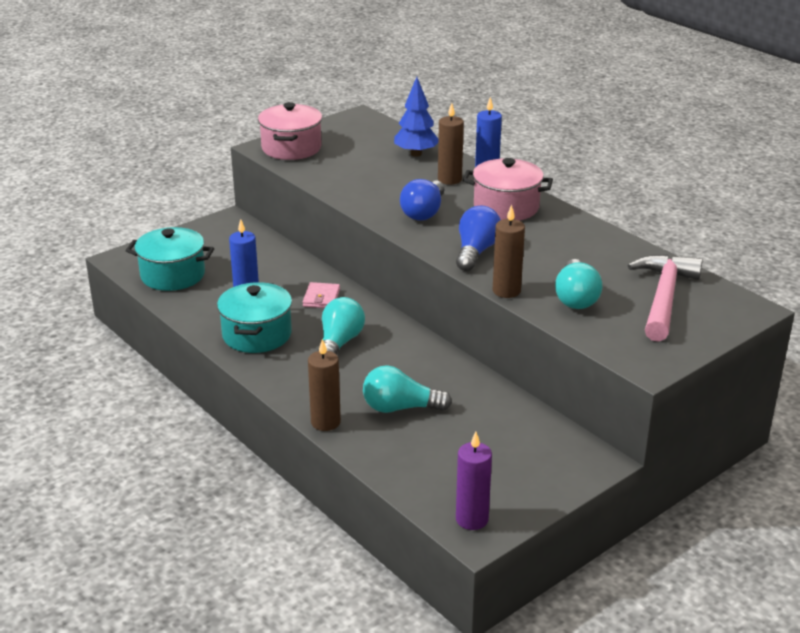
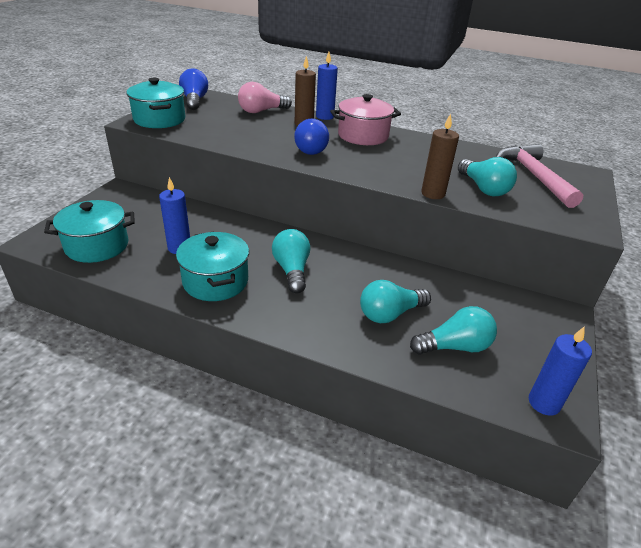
camera: 30 degrees left, 5 degrees up
(291, 148) = (159, 119): pink pot -> turquoise pot
(321, 298) = (245, 236): pink wallet -> none
(325, 422) = (343, 348): brown candle -> none
(416, 154) = (261, 111): blue tree -> pink light bulb
(436, 452) = (454, 346): none -> turquoise light bulb
(472, 519) = (544, 403): purple candle -> blue candle
(476, 252) = (378, 169): blue light bulb -> blue light bulb (194, 101)

